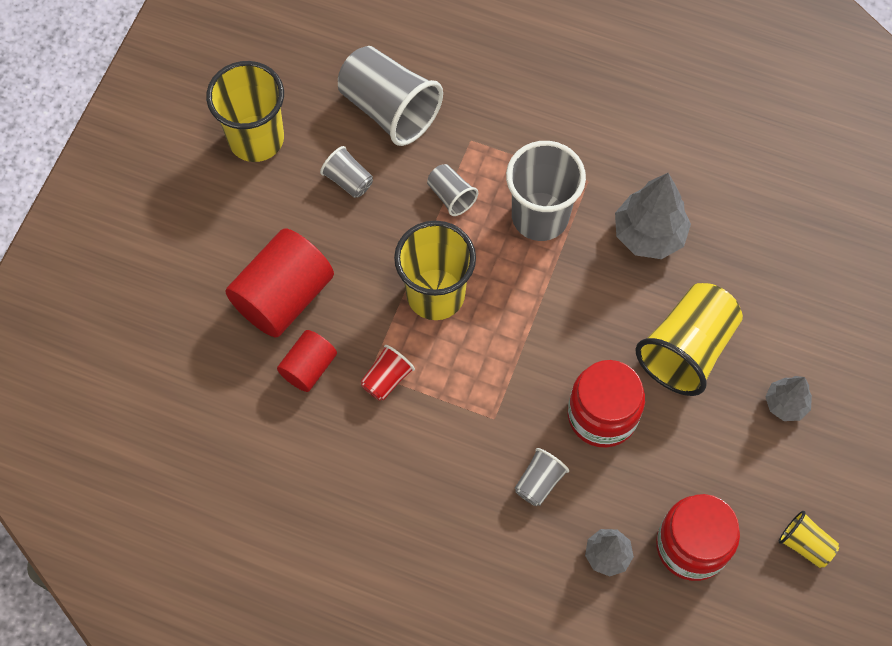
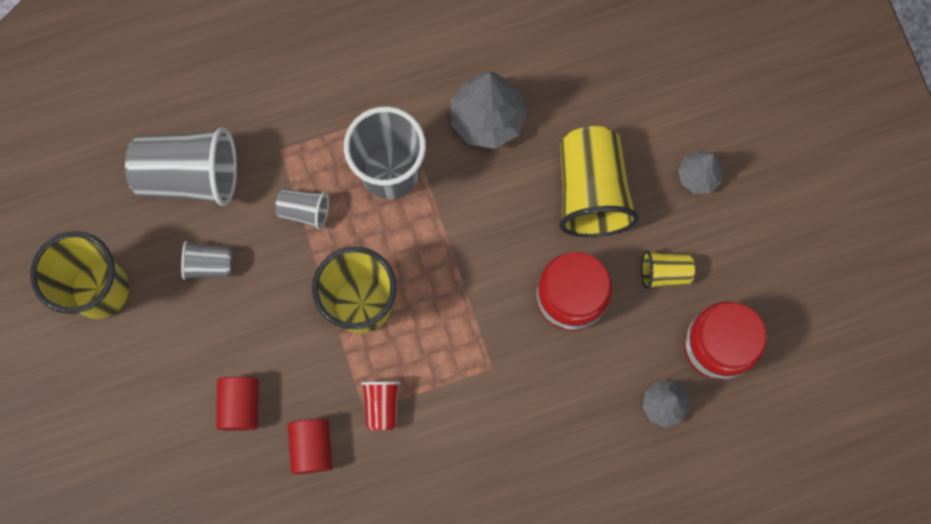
camera: 40 degrees left, 10 degrees up
(283, 296) = (241, 405): red cylinder -> red cylinder, size x0.56
(539, 482) = (567, 390): grey cup -> none
(805, 544) = (796, 276): yellow cup -> yellow cup (664, 272)

